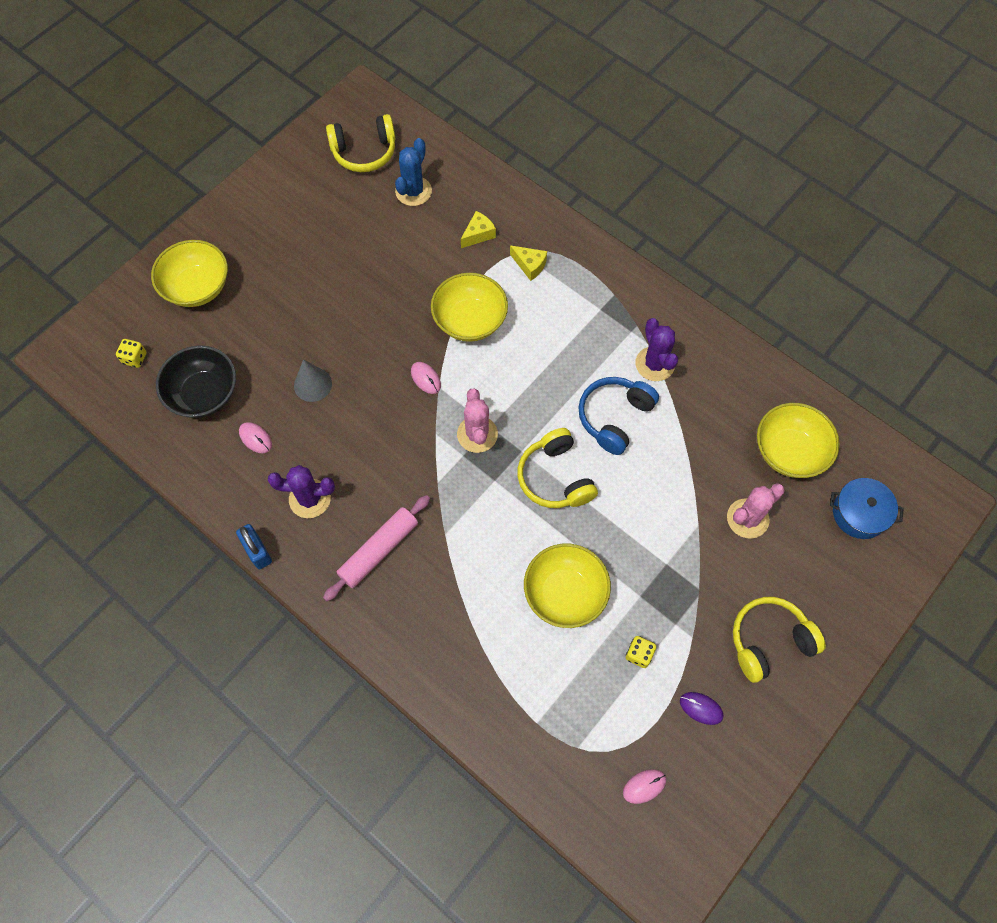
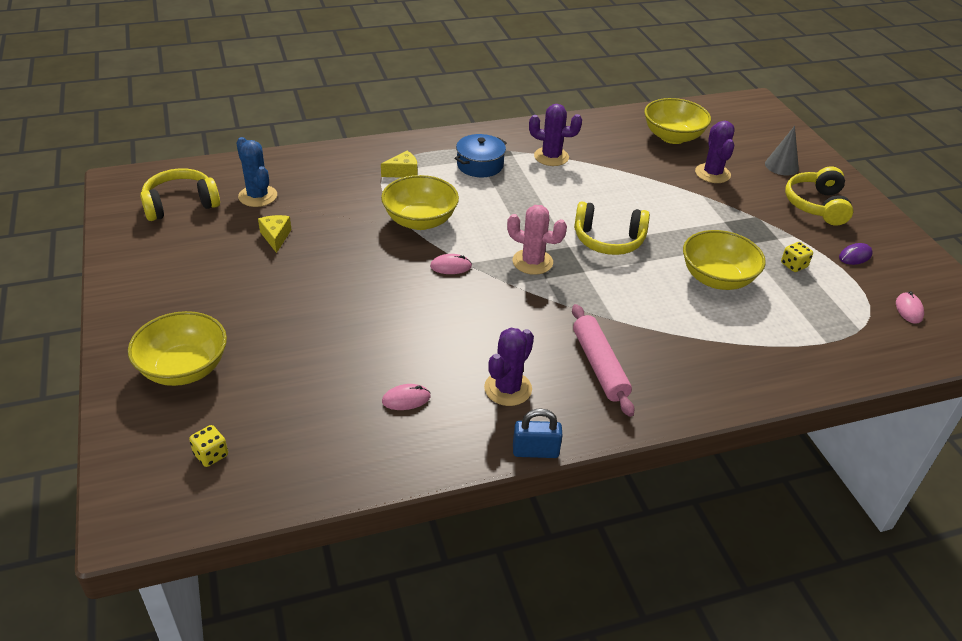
camera: 60 degrees left, 25 degrees down
(204, 394) = (316, 416): black bowl -> none
(313, 384) = (386, 335): grey cone -> grey cone (781, 166)
(364, 152) = (180, 204): yellow headphones -> yellow headphones turned 135 degrees counterclockwise
(478, 234) = (343, 183): yellow cheese -> yellow cheese (276, 237)
(614, 417) = (580, 192): blue headphones -> none
(747, 518) = (712, 173): pink cactus -> purple cactus
(859, 513) = (741, 132): blue pot -> blue pot (480, 165)

